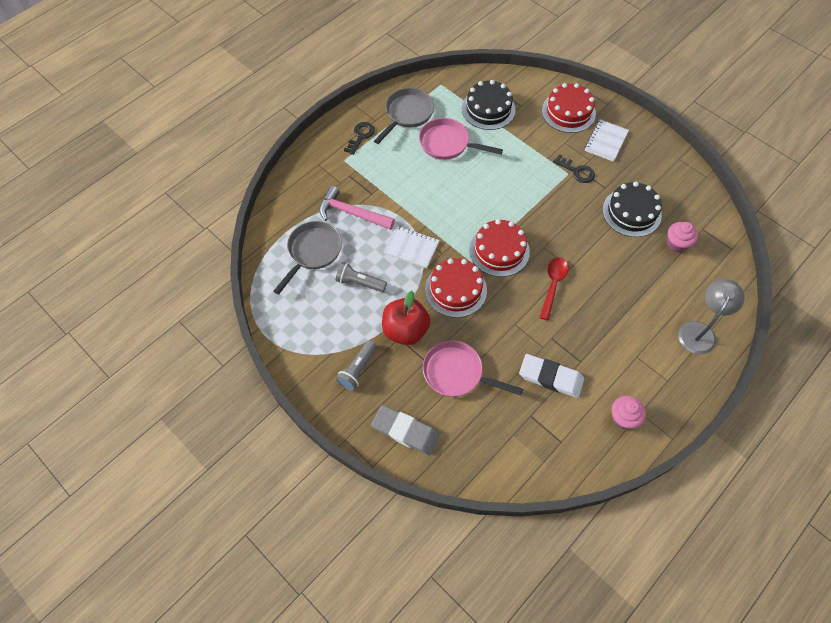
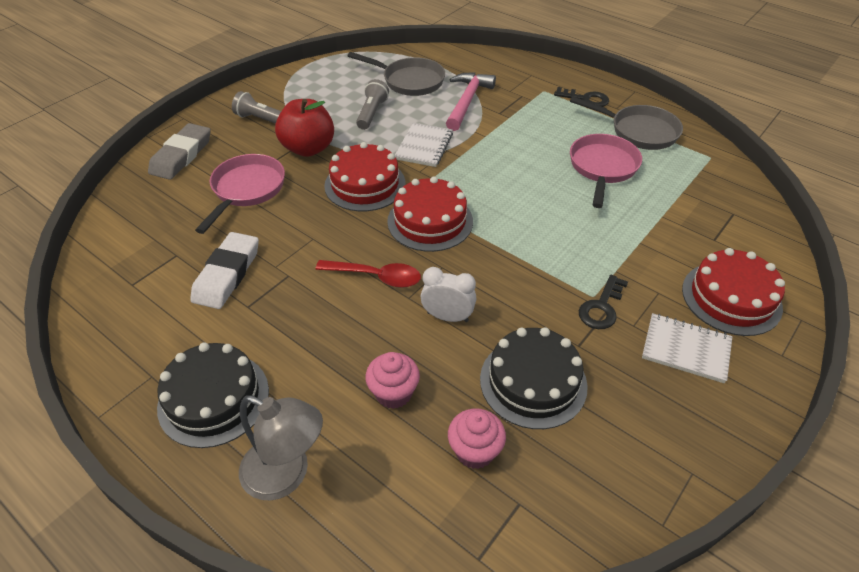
camera: 85 degrees right, 15 degrees down
(488, 109) = (688, 204): black cake -> black cake (214, 398)
(586, 248) = (447, 317): none -> white clock
(623, 418) = (148, 353): pink cupcake -> pink cupcake (393, 393)

